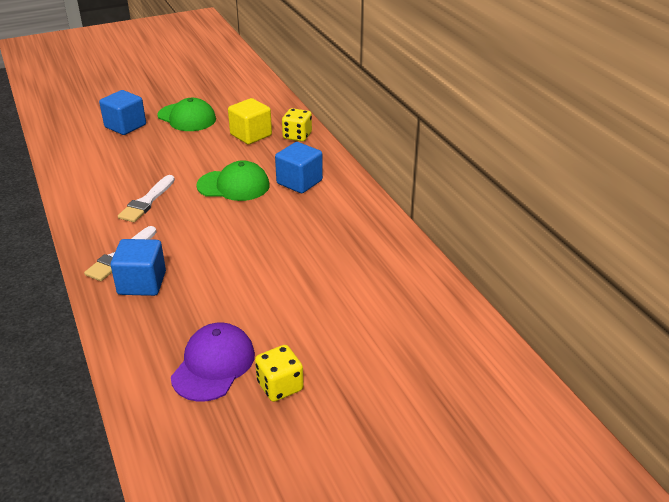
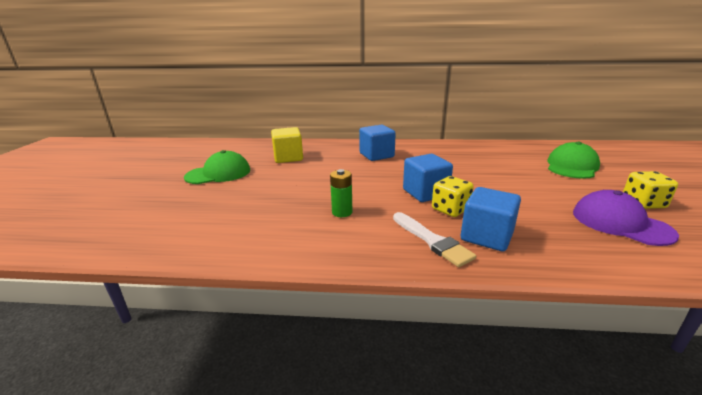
camera: 60 degrees left, 10 degrees down
(125, 126) = (181, 201): blue cube -> blue cube (425, 193)
(147, 201) = (342, 212): white brush -> green battery
(233, 185) = (356, 174): green cap -> green cap (572, 166)
(297, 136) = (313, 146): yellow dice -> yellow dice (450, 209)

